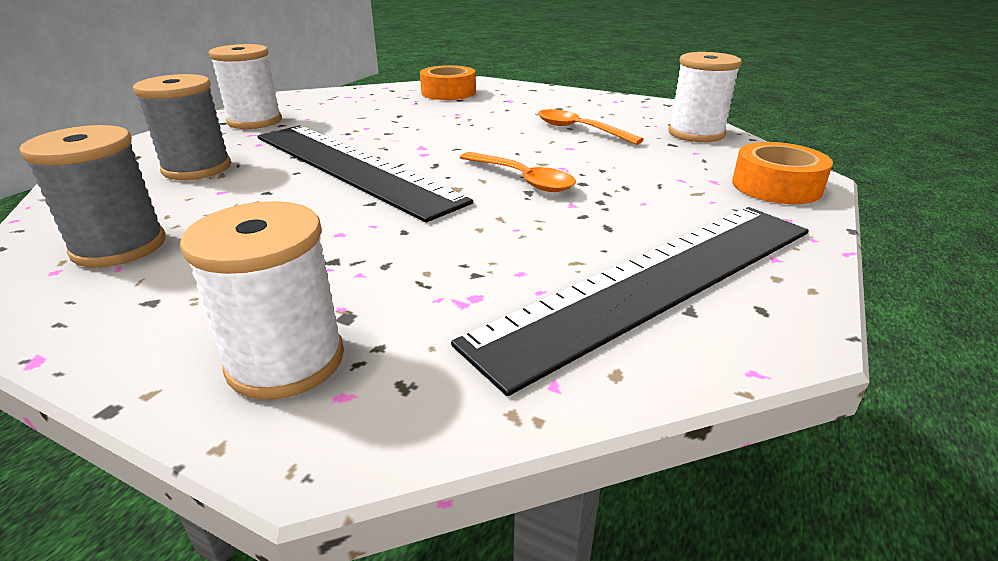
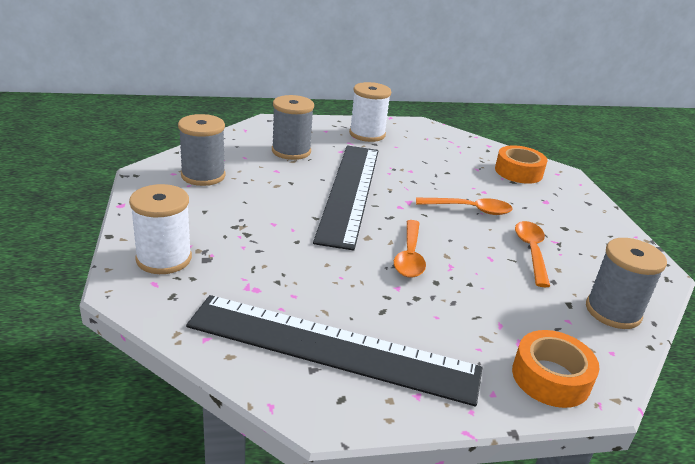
camera: 50 degrees right, 0 degrees up
(479, 128) = (470, 209): none -> orange spoon
(696, 133) = (613, 311): white spool -> grey spool

